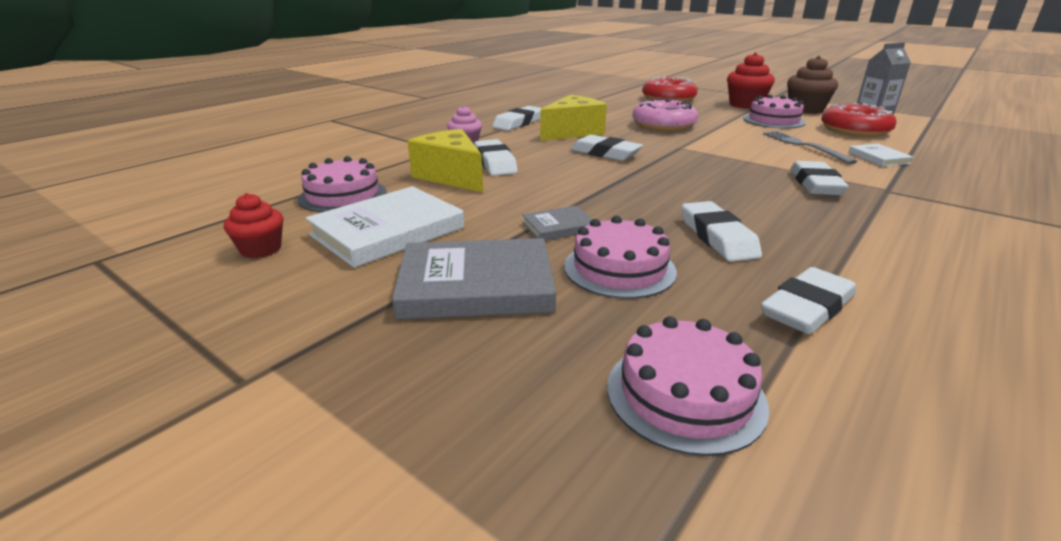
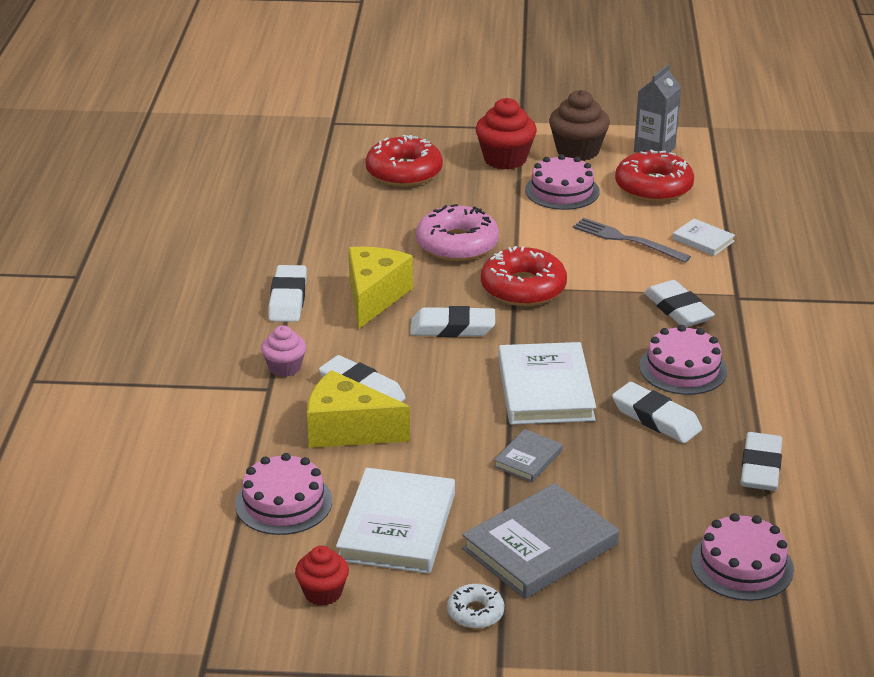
camera: 35 degrees left, 5 degrees up
(335, 311) = (475, 612): none -> white donut
(619, 269) = (618, 485): pink cake -> pink cake (683, 368)
(633, 195) = (545, 389): none -> white book
(686, 149) = (523, 288): none -> red donut

